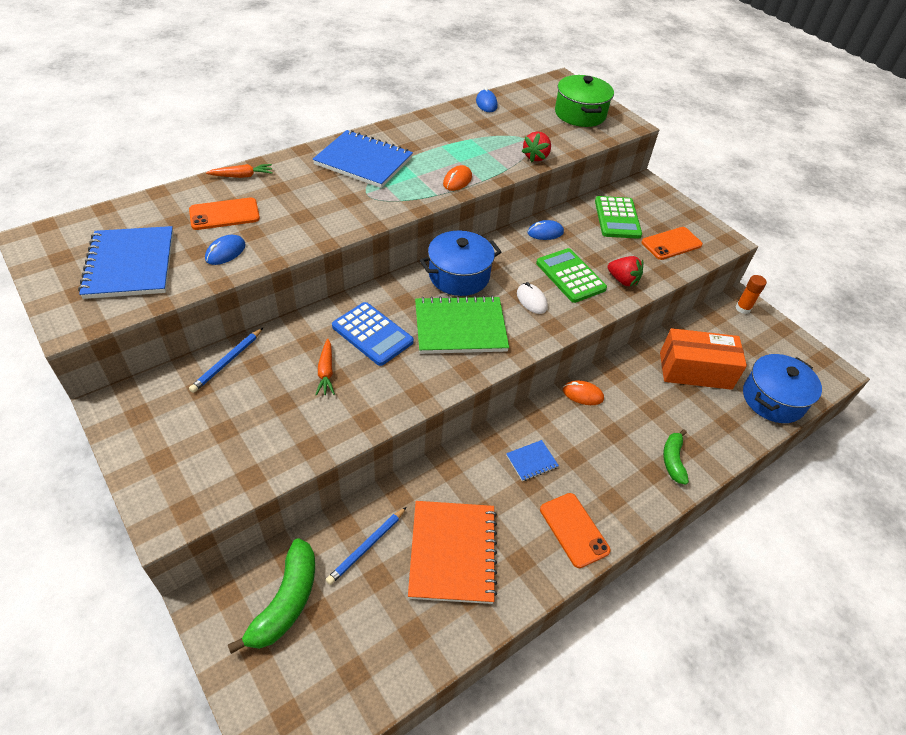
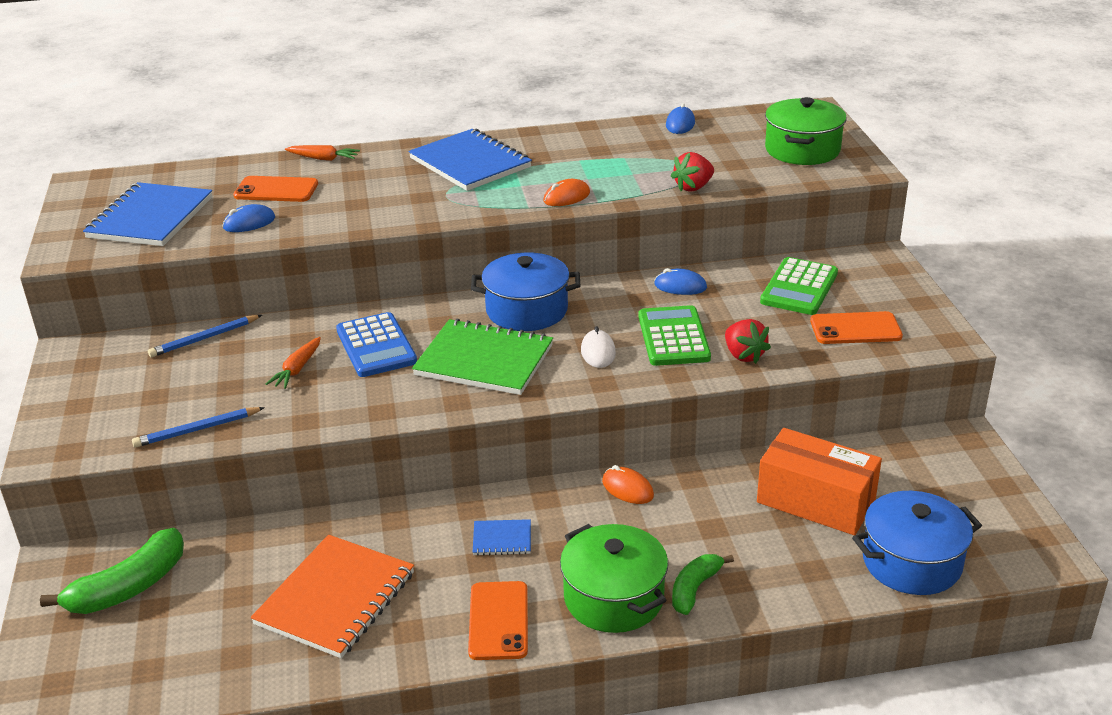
camera: 30 degrees right, 15 degrees down
(367, 547) = (246, 565): blue pencil -> blue pencil (197, 430)
(631, 484) = (613, 598): none -> green pot
(743, 308) = (959, 448): orange glue stick -> none

